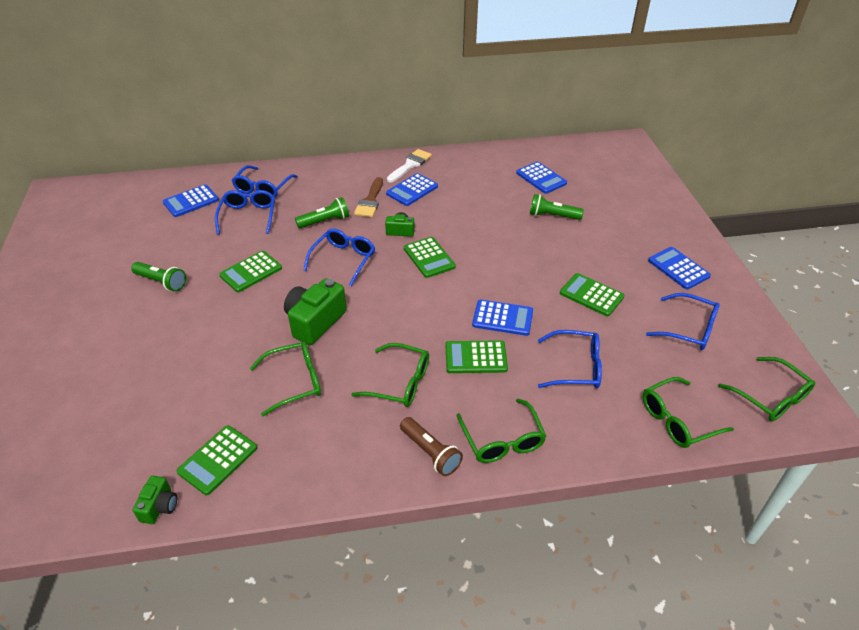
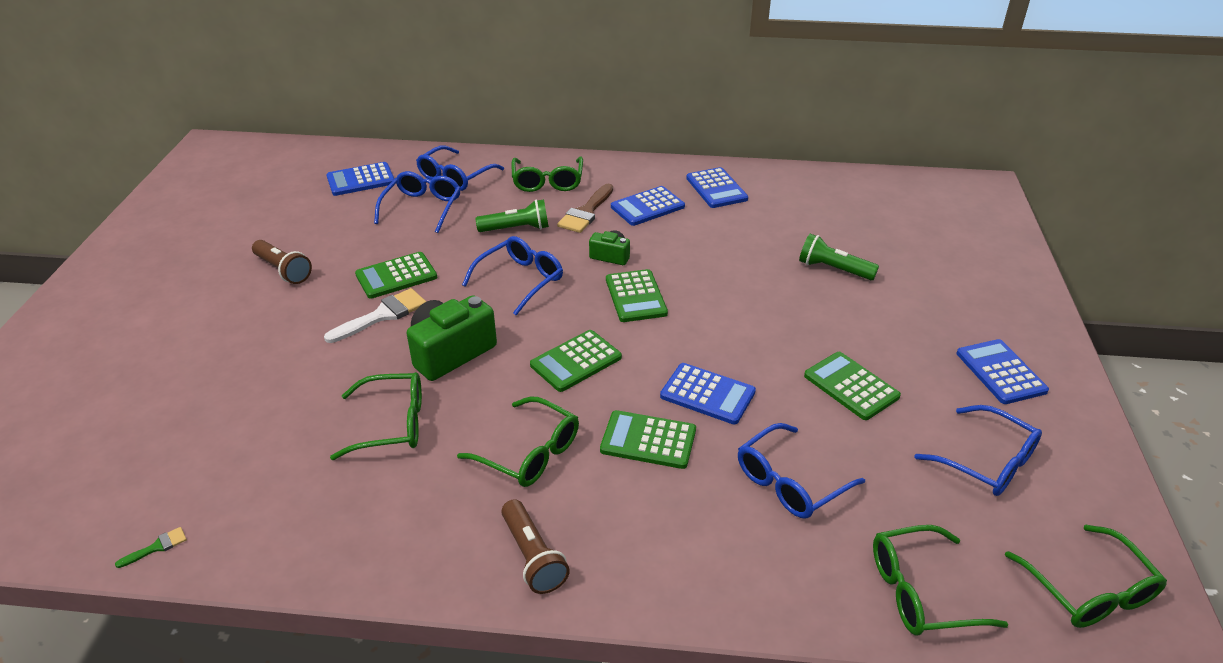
camera: 15 degrees right, 5 degrees down
(159, 506) = (157, 547): green camera -> green brush
(162, 282) = (283, 270): green flashlight -> brown flashlight
(218, 460) = (253, 504): green calculator -> green calculator (576, 361)
(410, 165) = (658, 175): white brush -> white brush (382, 315)
(502, 440) = (641, 562): green glasses -> green glasses (547, 182)
(541, 178) = (835, 217): blue calculator -> blue calculator (716, 188)
(576, 367) = (790, 482): blue glasses -> blue glasses turned 120 degrees clockwise

